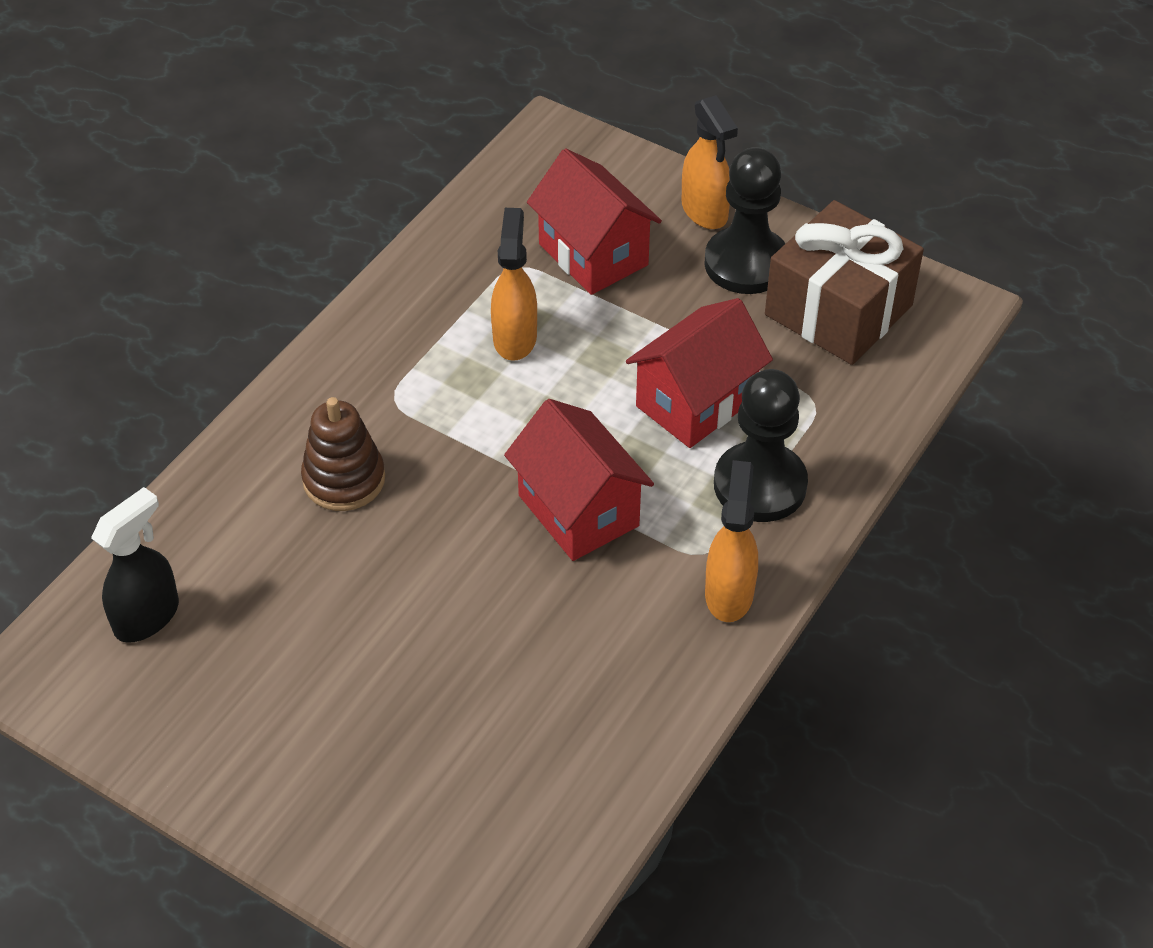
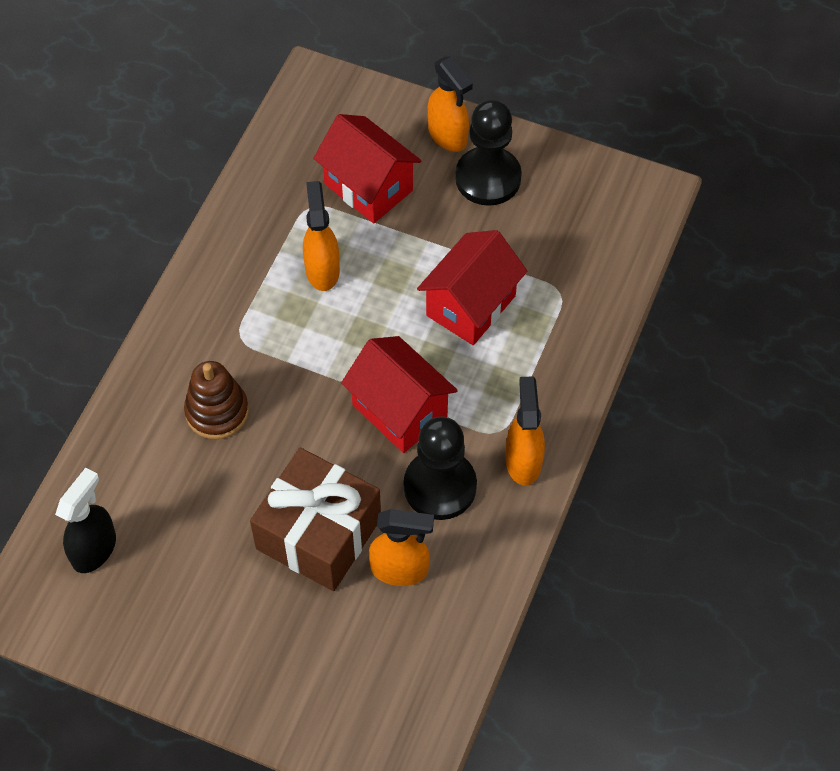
camera: 10 degrees left, 10 degrees up
(538, 701) = (400, 569): none -> orange spray bottle
(760, 485) = (530, 368): black pawn -> black pawn (440, 486)
(838, 310) = (565, 209): brown gift -> brown gift (318, 533)

